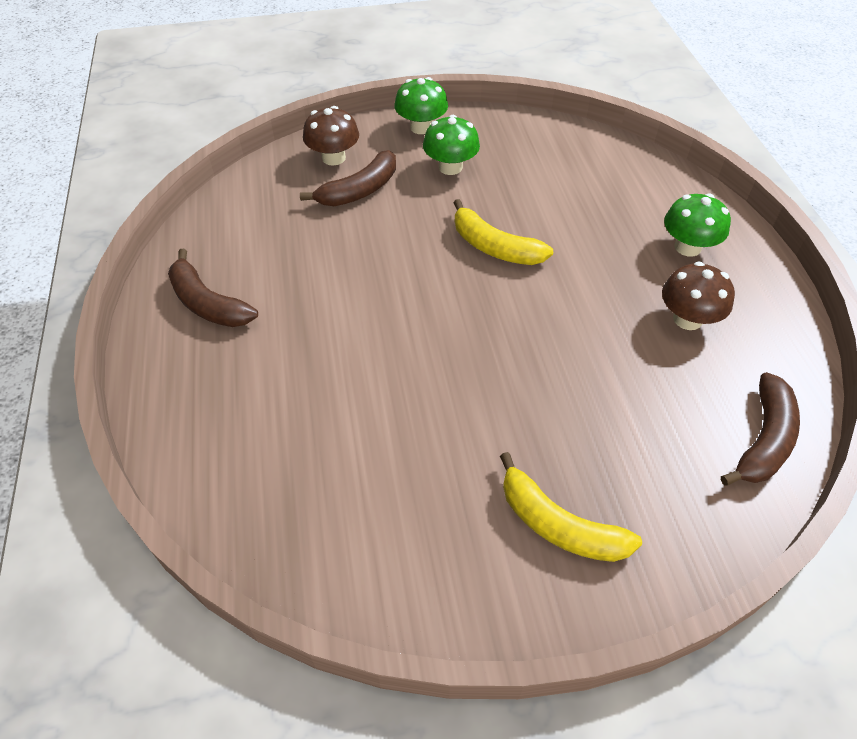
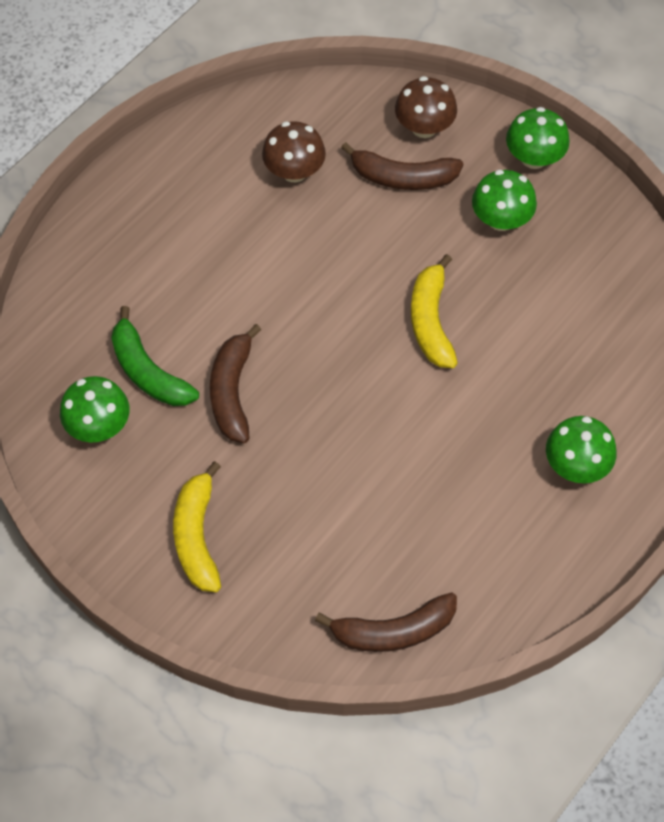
camera: 50 degrees right, 10 degrees up
(208, 303) = (188, 181): brown banana -> brown banana (232, 392)
(353, 449) = (148, 371): none -> green banana
(368, 527) = (99, 425): none -> green mushroom
(687, 319) = (480, 512): brown mushroom -> brown mushroom (294, 171)

